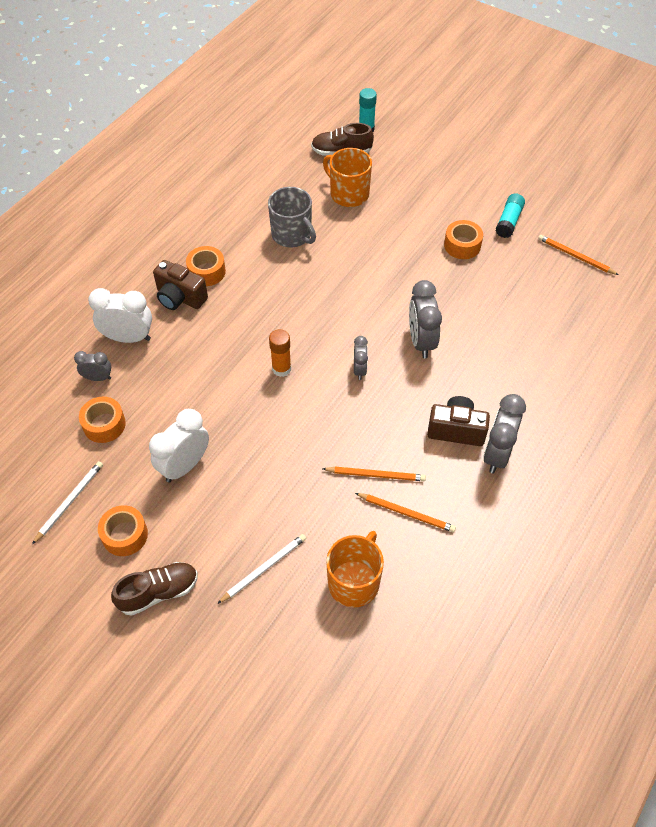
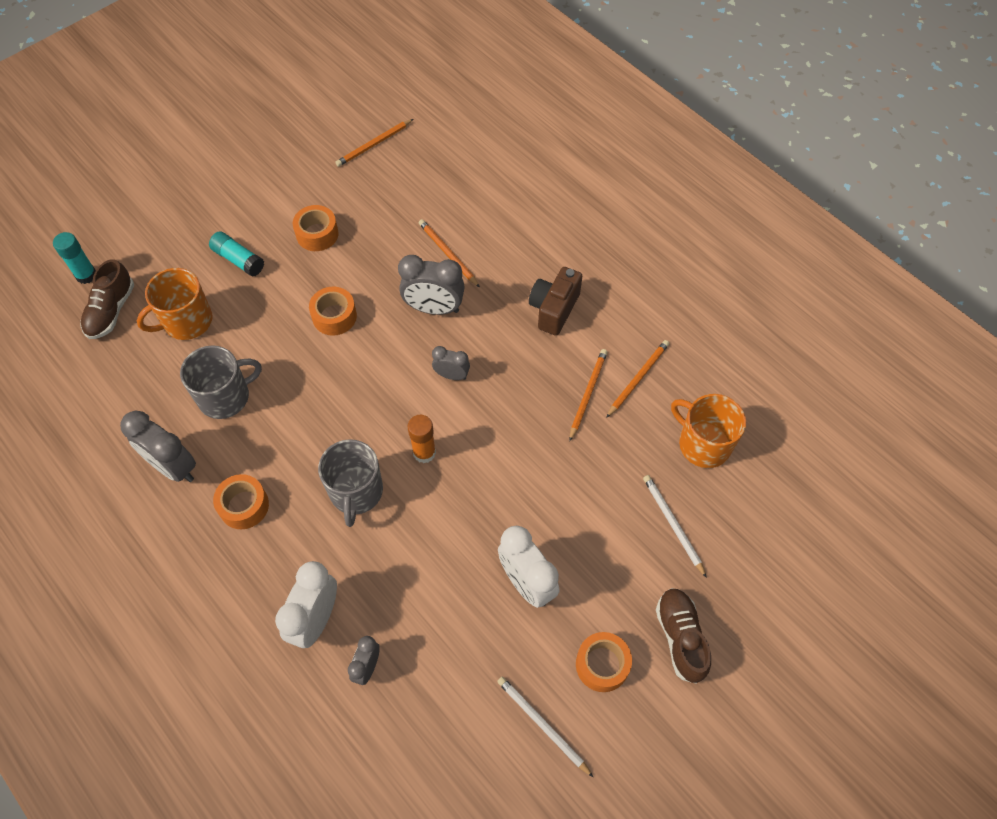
camera: 75 degrees left, 5 degrees up
(104, 424) = (442, 668): orange tape -> orange tape (334, 316)
(180, 298) = (274, 545): brown camera -> none
(235, 334) = (356, 492): none -> grey mug
(482, 337) = (448, 254): none -> orange pencil
(497, 454) = (590, 284): grey clock -> grey clock (173, 467)
(509, 221) = (301, 183): turquoise glue stick -> turquoise glue stick (238, 259)

